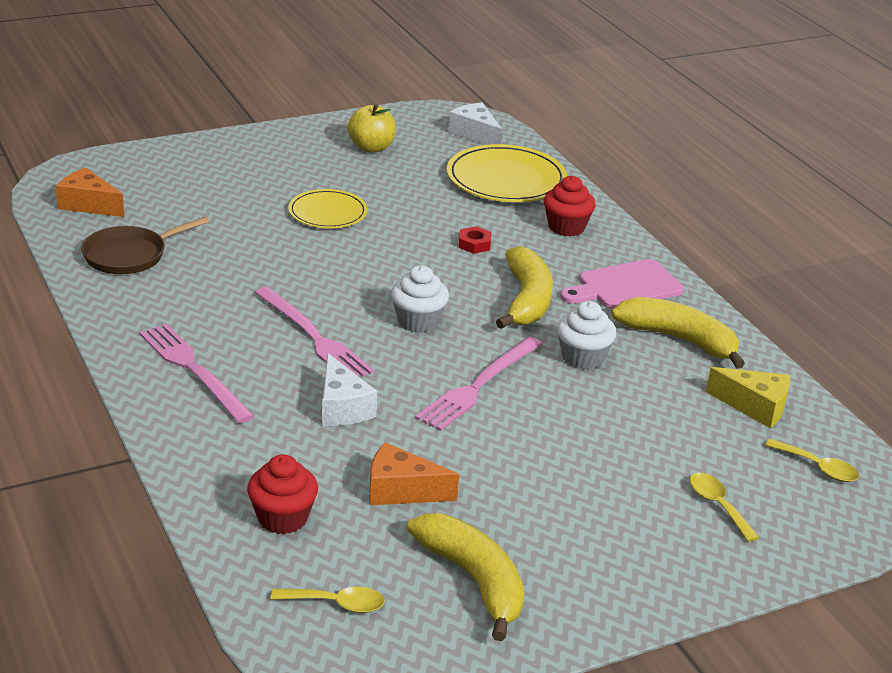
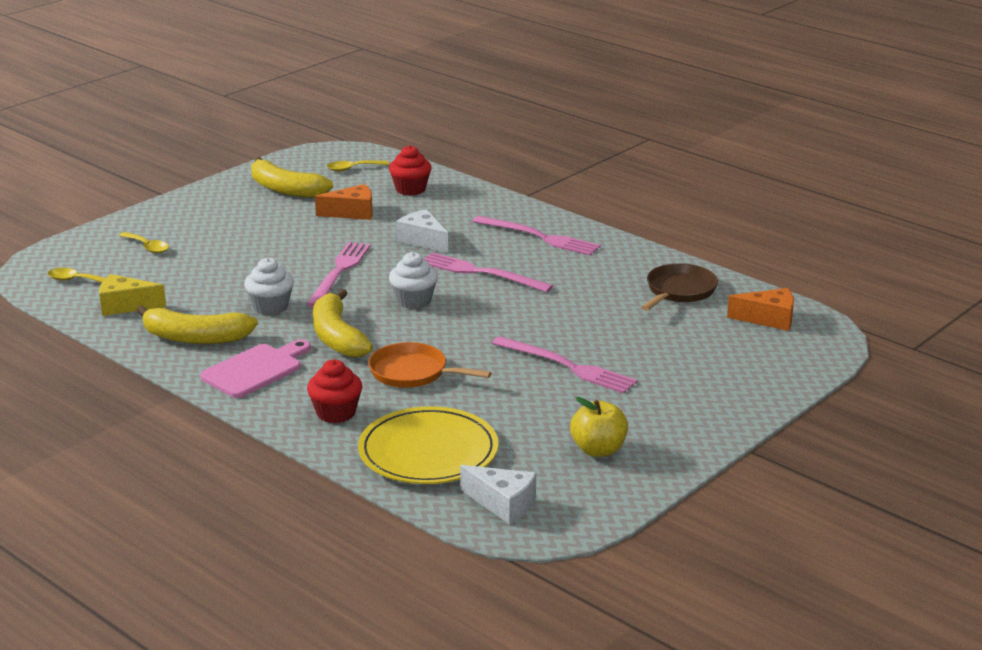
camera: 160 degrees right, 5 degrees down
(327, 213) = (567, 366): yellow plate -> pink fork
(474, 244) = (413, 372): red nut -> orange pan

